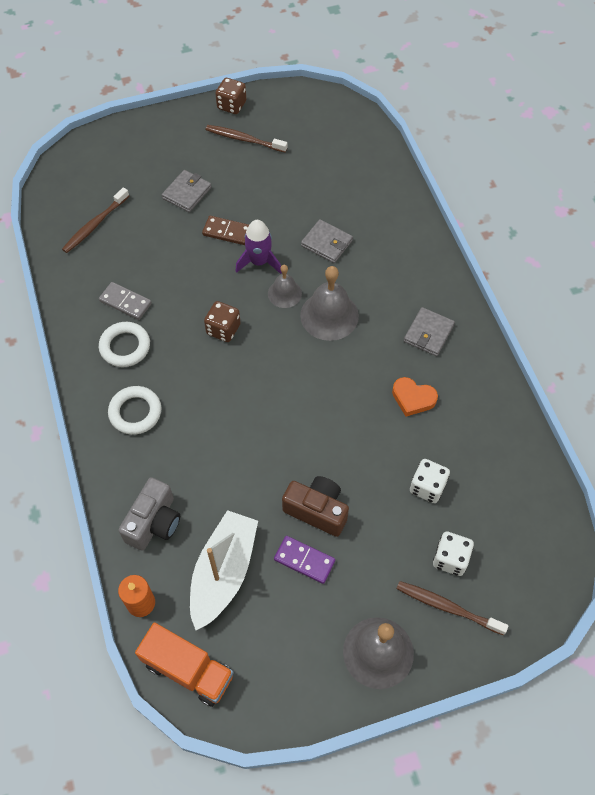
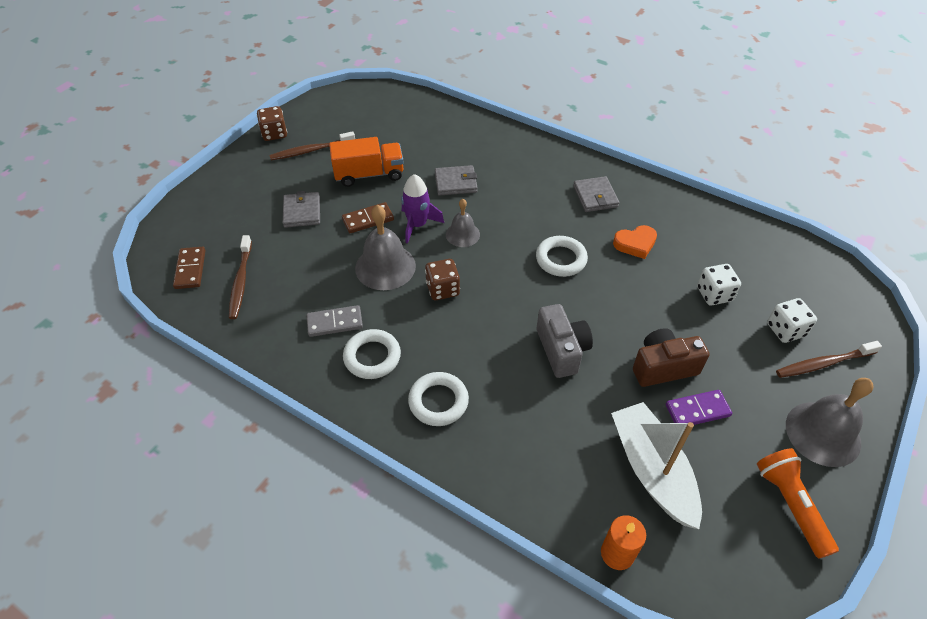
camera: 40 degrees left, 10 degrees down
(72, 192) = (190, 269): none -> brown domino
(154, 522) = (553, 477): grey camera -> grey camera (561, 350)
(188, 669) = (716, 574): orange truck -> orange truck (369, 174)
(291, 675) = (790, 505): none -> orange flashlight
(329, 315) = (513, 228): grey bell -> grey bell (385, 267)
(337, 368) = (561, 259): none -> white ring

